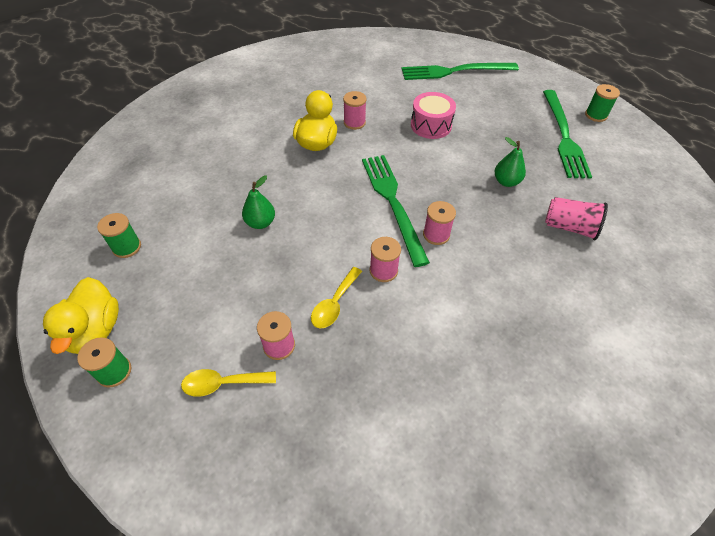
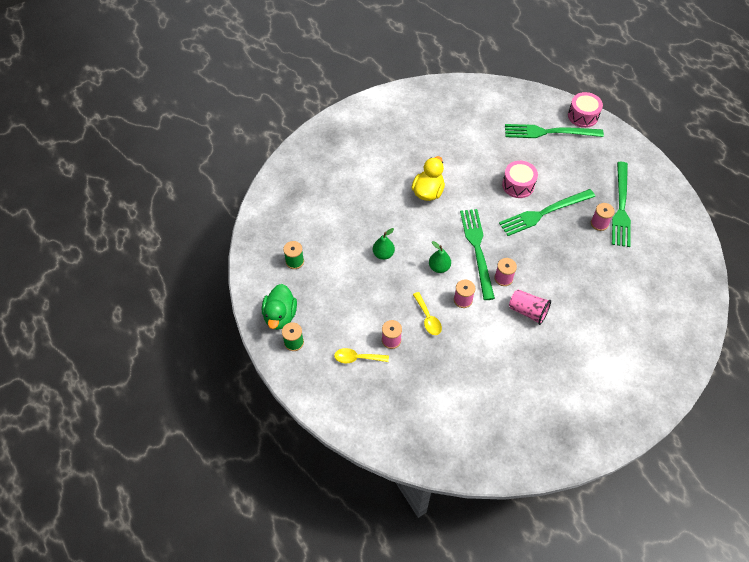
camera: 10 degrees right, 5 degrees up
(95, 330) = (280, 316): yellow duck -> green duck
(334, 304) = (428, 318): yellow spoon -> yellow spoon turned 60 degrees counterclockwise
(354, 122) = (459, 176): pink spool -> pink spool (599, 223)
(471, 151) = (544, 213): none -> green fork
(488, 54) = (583, 116): none -> pink drum
(506, 181) = (564, 242): green pear -> green pear (439, 267)
(569, 227) = (600, 284): pink cup -> pink cup (527, 311)
(596, 115) = (654, 190): green spool -> none

